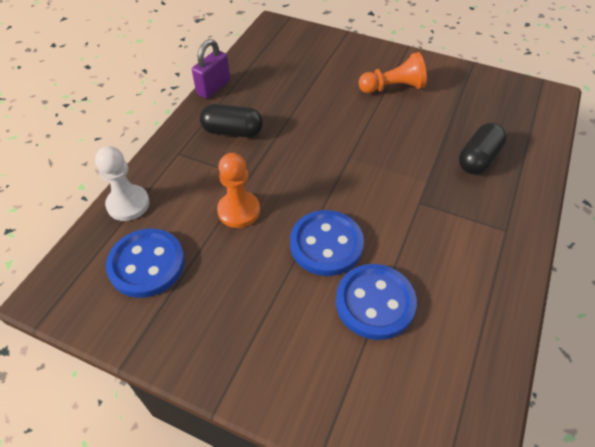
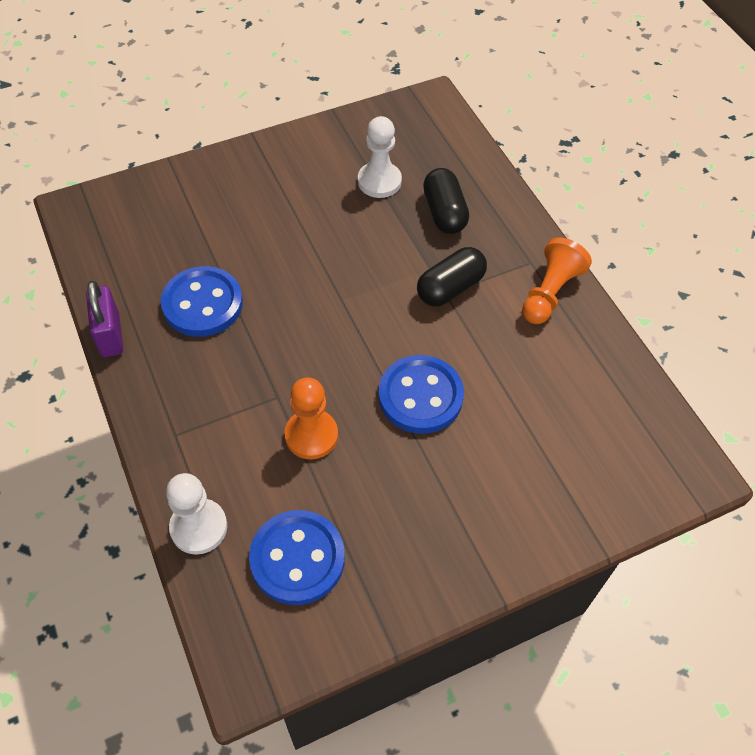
camera: 50 degrees left, 5 degrees up
(232, 131) = (199, 366): black capsule -> black capsule (450, 288)
(375, 303) = (511, 408): blue button -> blue button (202, 304)
(393, 87) = (293, 193): orange pawn -> orange pawn (550, 293)
(455, 115) = (379, 181): none -> white pawn

